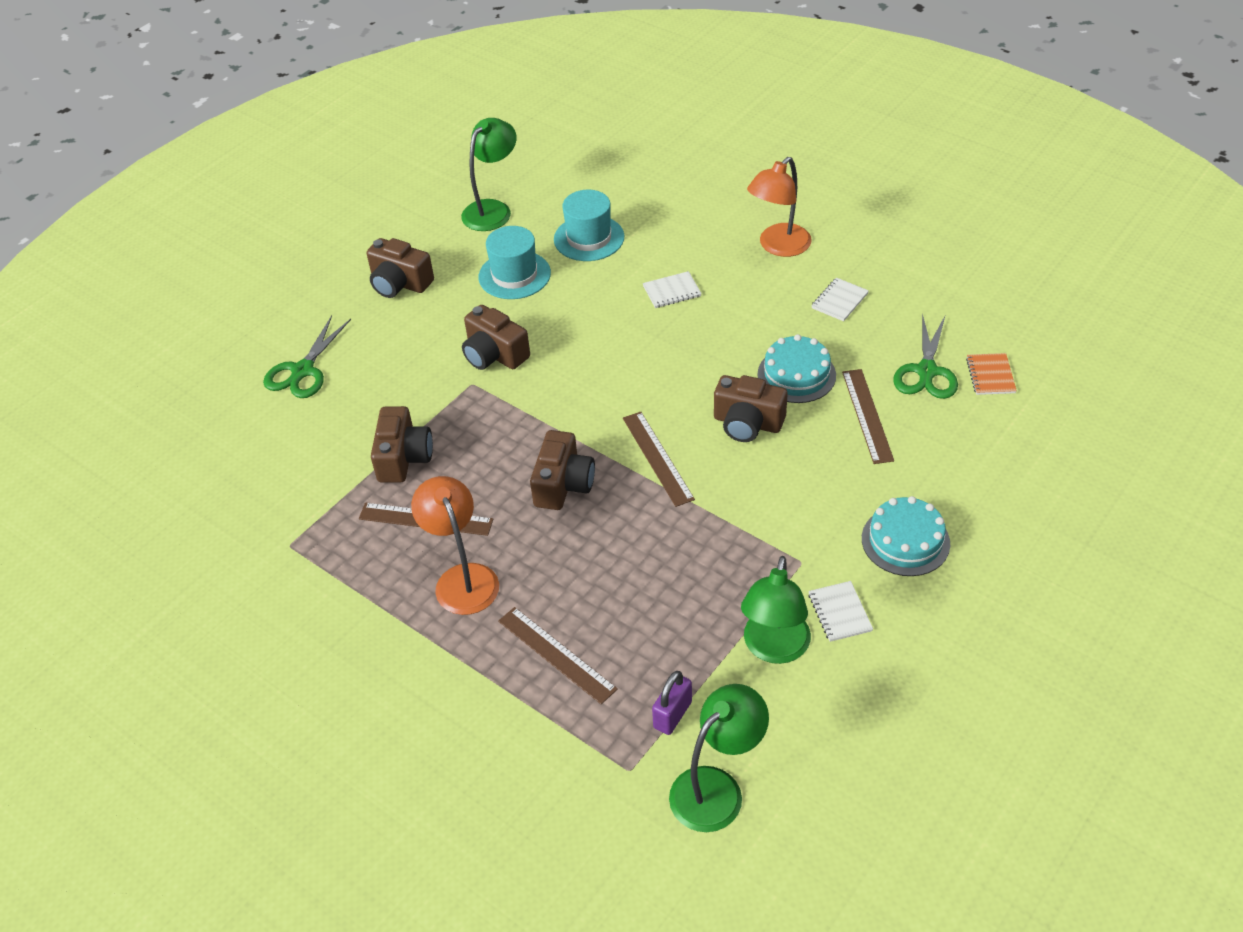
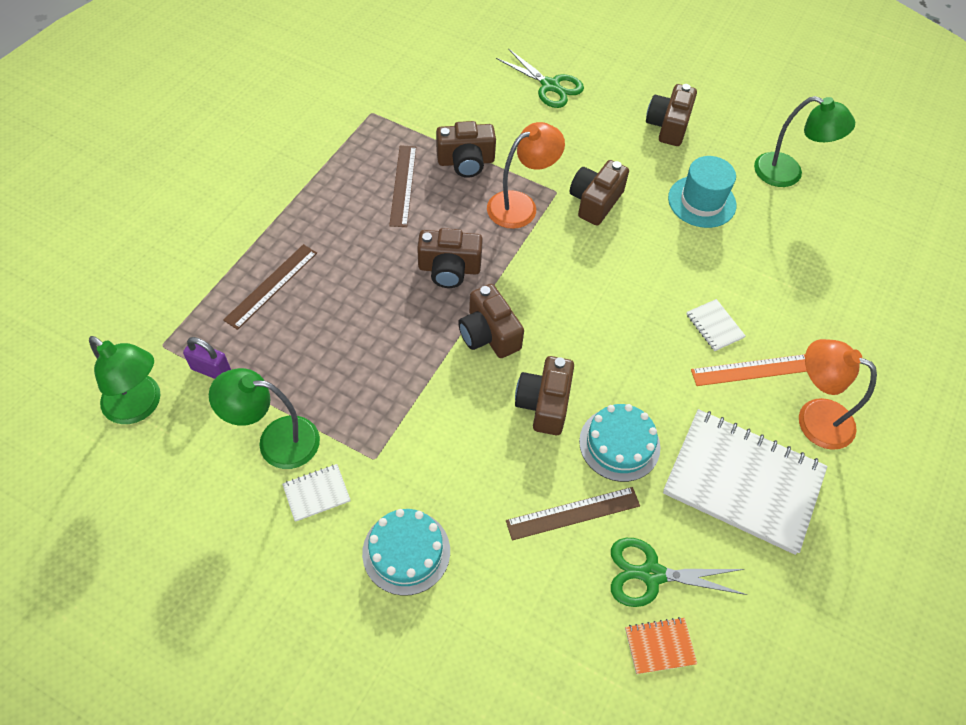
camera: 75 degrees right, 10 degrees up
(303, 371) = (550, 86): green scissors -> green scissors turned 150 degrees counterclockwise
(462, 578) = (345, 216): orange lamp -> orange lamp (521, 205)
(589, 238) = (772, 251): turquoise hat -> none
(657, 458) = (489, 334): brown ruler -> brown camera
(724, 275) = (751, 370): none -> orange ruler
(839, 301) = (743, 482): white notebook -> white notebook, size x2.46

